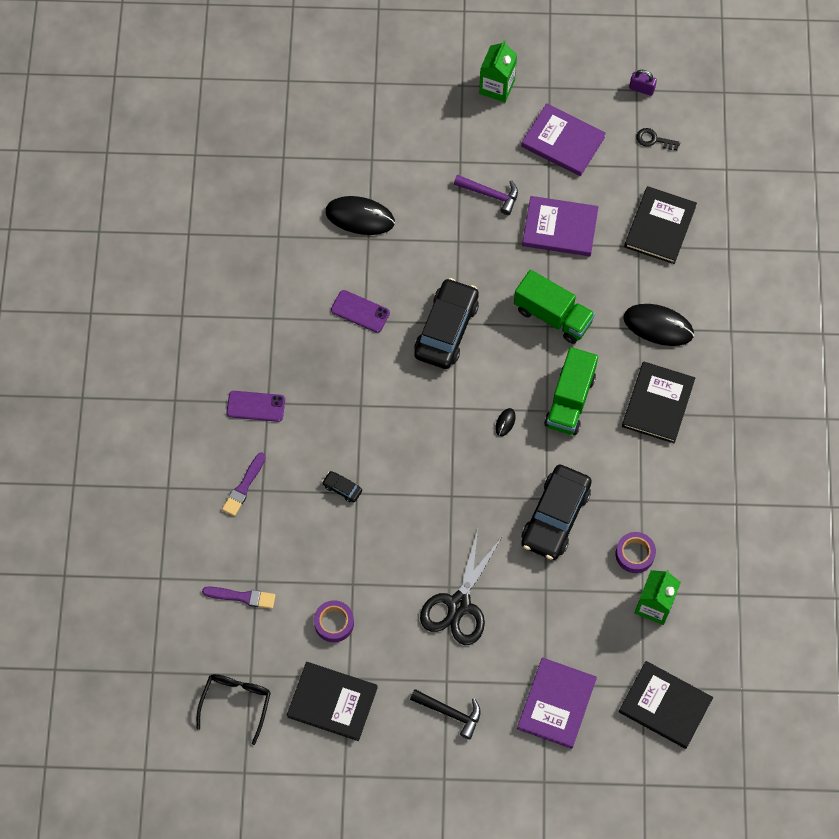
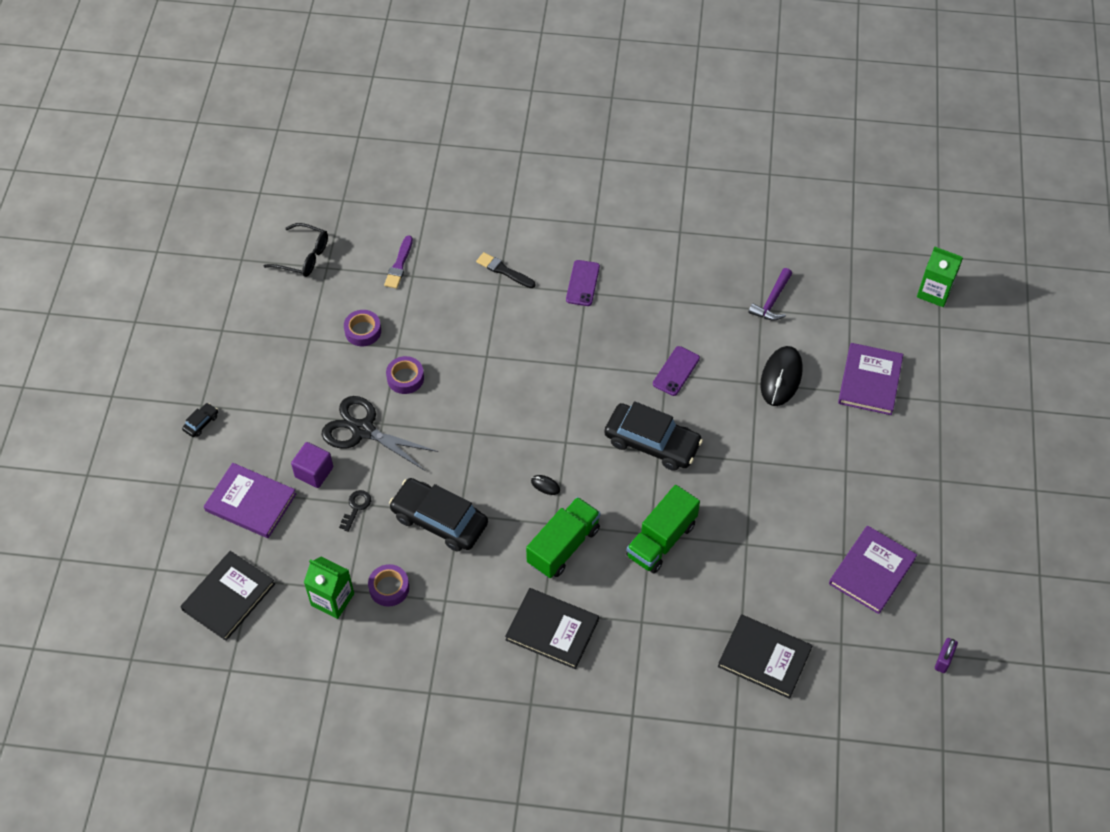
camera: 95 degrees right, 10 degrees down
(244, 486) = (504, 271): purple brush -> black brush
(332, 702) = (290, 325): black book -> none
(342, 488) = (492, 345): black car -> black car (201, 423)
(391, 571) = (405, 378): none -> purple tape
(450, 713) = (260, 415): black hammer -> none
(490, 195) = (806, 495): purple hammer -> purple hammer (772, 301)
(497, 87) = (940, 513): green carton -> green carton (934, 292)
(514, 646) = (314, 472): none -> purple cube
(560, 228) = (765, 557): purple book -> purple book (870, 381)
(570, 401) = (563, 546): green truck -> green truck turned 105 degrees clockwise
(653, 140) = (876, 665): black key -> black key (356, 507)
(658, 326) = (643, 641): black mouse -> none

